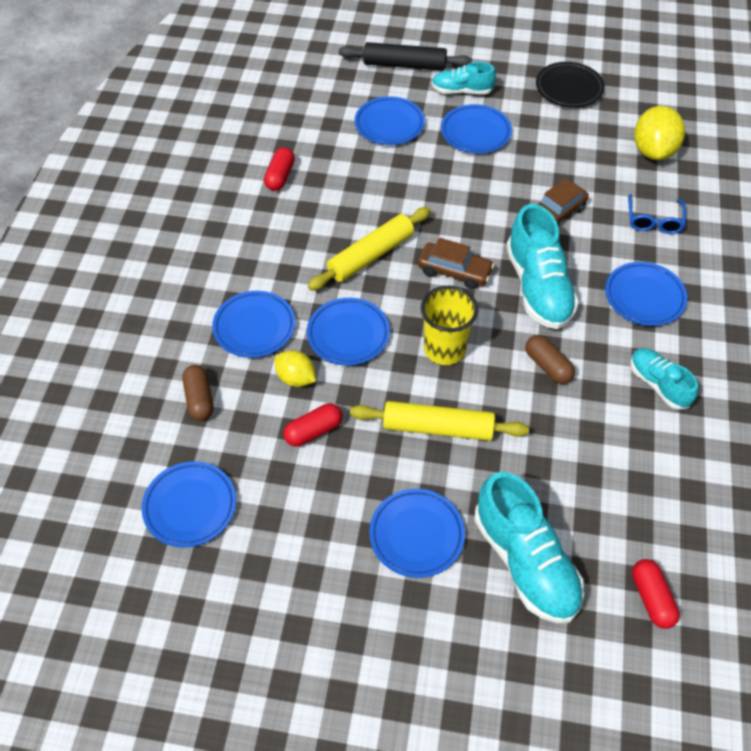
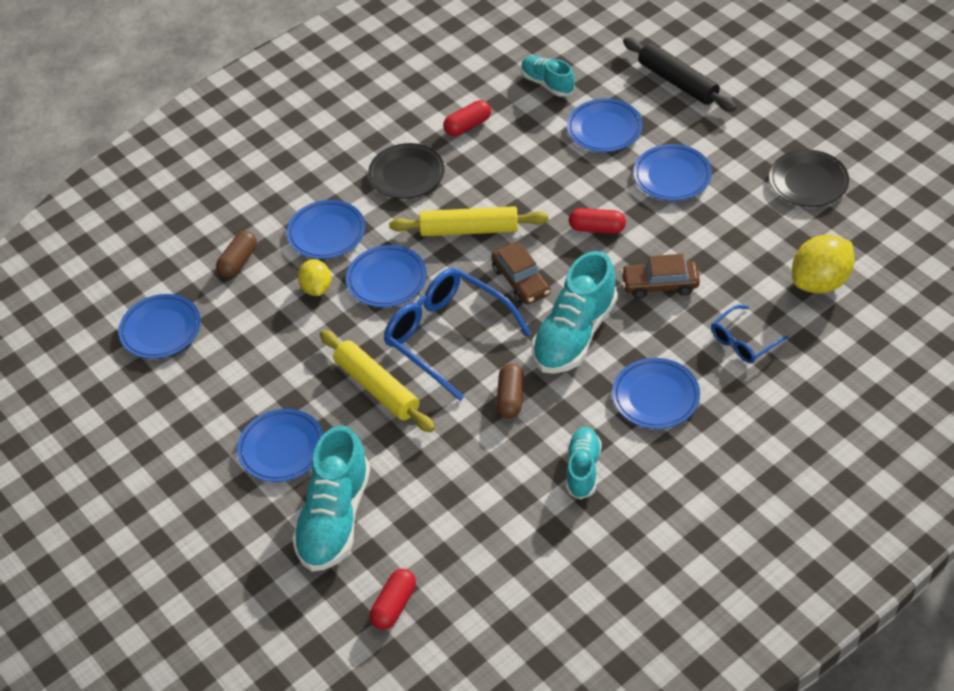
camera: 45 degrees right, 5 degrees down
(271, 241) = (406, 175): none -> black plate
(313, 431) = (289, 333): red capsule -> red capsule (597, 228)
(444, 349) = (446, 335): yellow cup -> blue glasses
(462, 91) = (703, 132): turquoise shoe -> turquoise shoe (547, 83)

